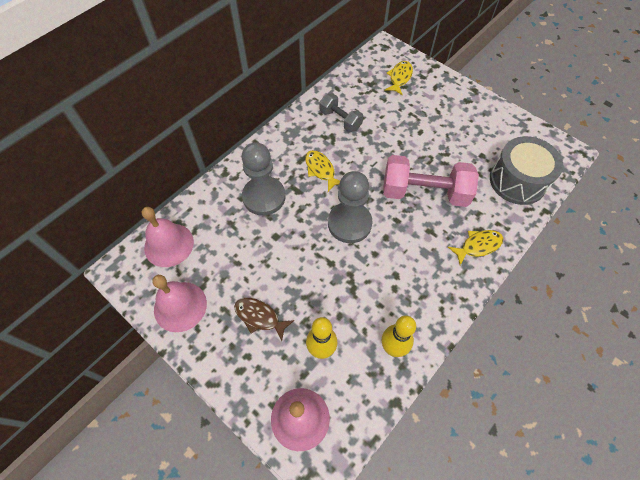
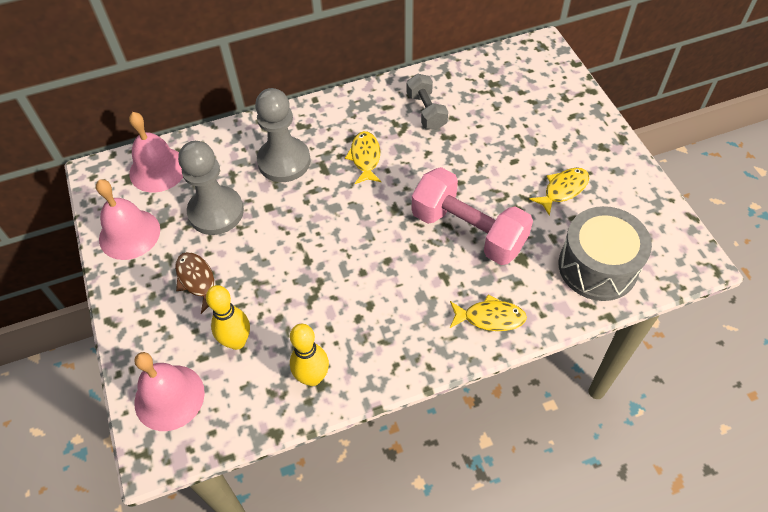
camera: 30 degrees right, 5 degrees down
(349, 223) = (357, 228): grey pawn -> grey pawn (216, 212)
(400, 78) = (534, 89): yellow fish -> yellow fish (563, 190)

